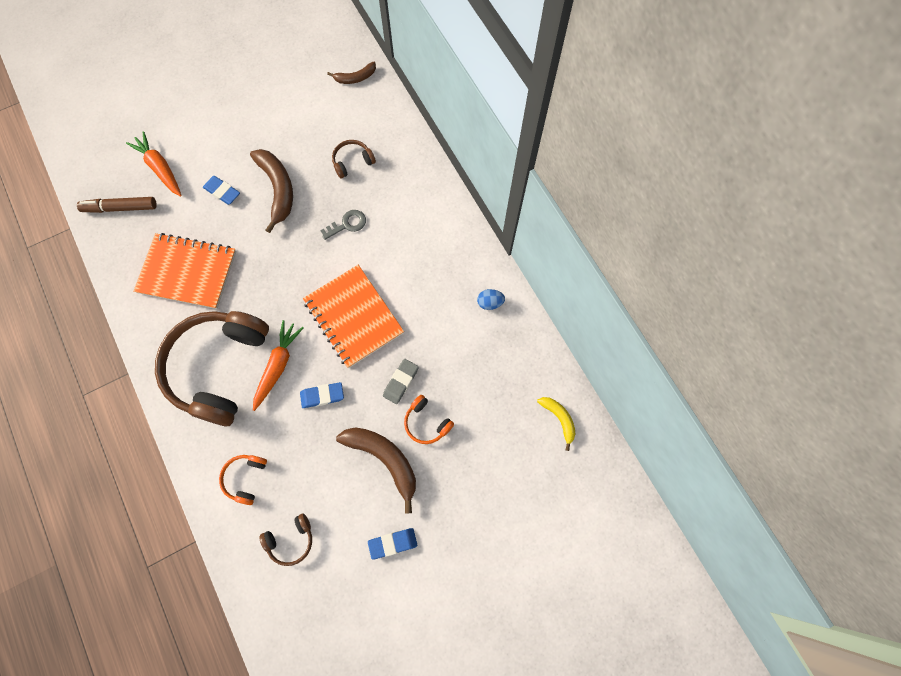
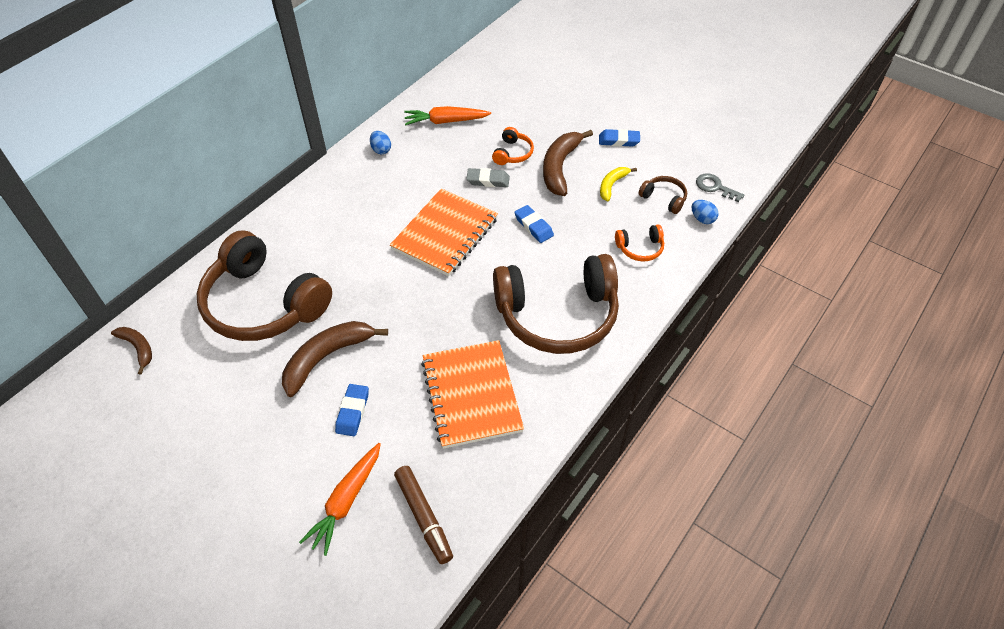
camera: 115 degrees left, 20 degrees down
(245, 562) = (702, 219): none -> blue egg
(278, 366) = (526, 269): orange carrot -> orange carrot (445, 121)
(347, 224) = (345, 278): grey key -> grey key (715, 187)
(352, 162) = (263, 304): brown headphones -> brown headphones, size x2.43
(393, 543) = (618, 141): blue eraser -> blue eraser turned 45 degrees counterclockwise
(559, 419) = (461, 84): yellow banana -> yellow banana (612, 185)

